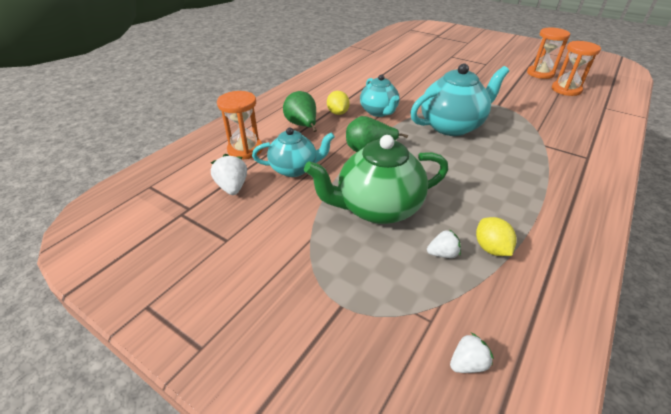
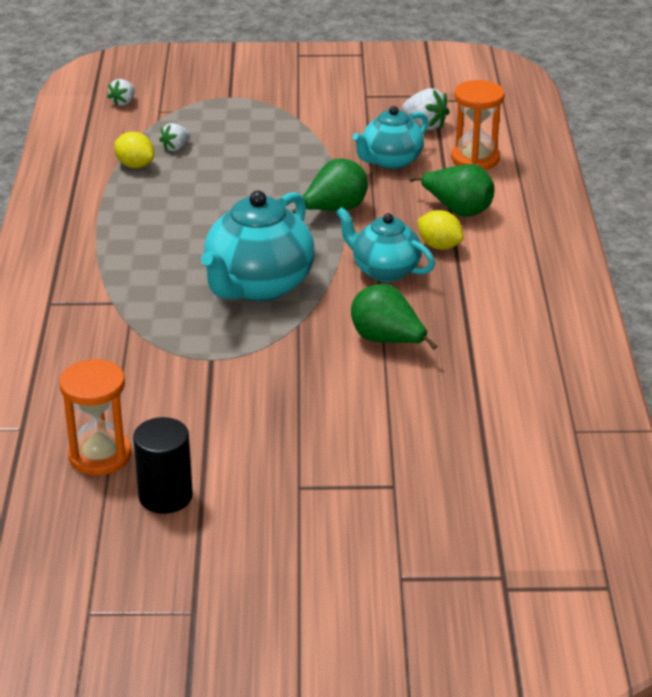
camera: 145 degrees right, 5 degrees down
(377, 208) = (263, 158): green teapot -> none
(410, 88) = (387, 341): none -> green pear
(540, 73) = (165, 496): orange hourglass -> black cylinder

